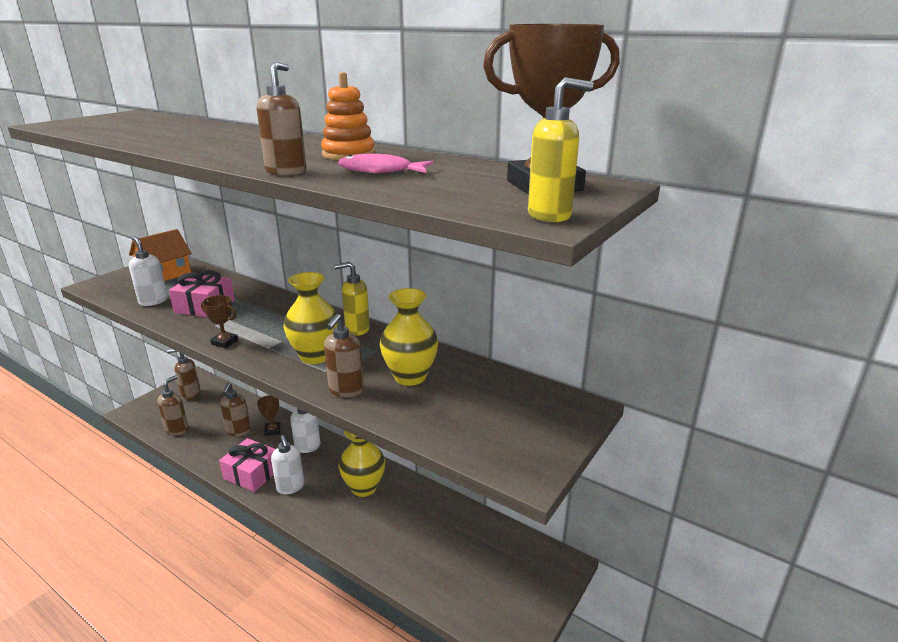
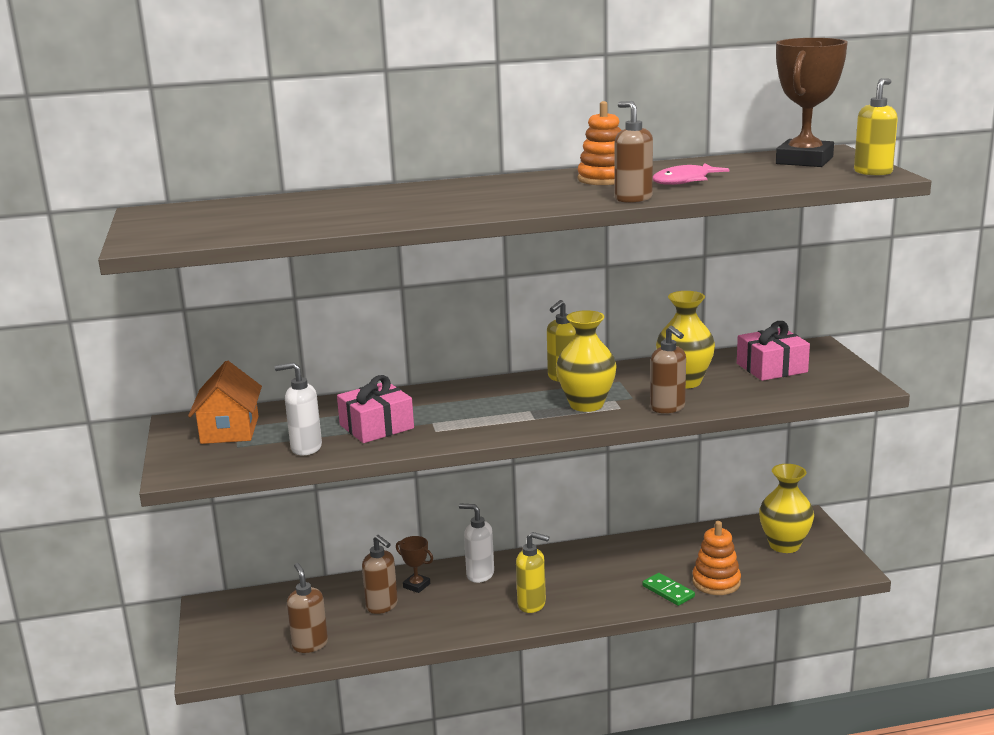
camera: 45 degrees left, 5 degrees down
(190, 394) = (244, 617): brown soap dispenser -> none
(224, 342) = (486, 433): brown trophy -> none
(252, 473) = (475, 619): pink gift -> pink gift (771, 368)
(290, 487) = (532, 604): white soap dispenser -> yellow soap dispenser
(364, 487) = (591, 567): yellow vase -> yellow vase (784, 545)
(367, 543) = (668, 591): none -> green domino
(405, 563) = (716, 582): none -> orange stacking toy

